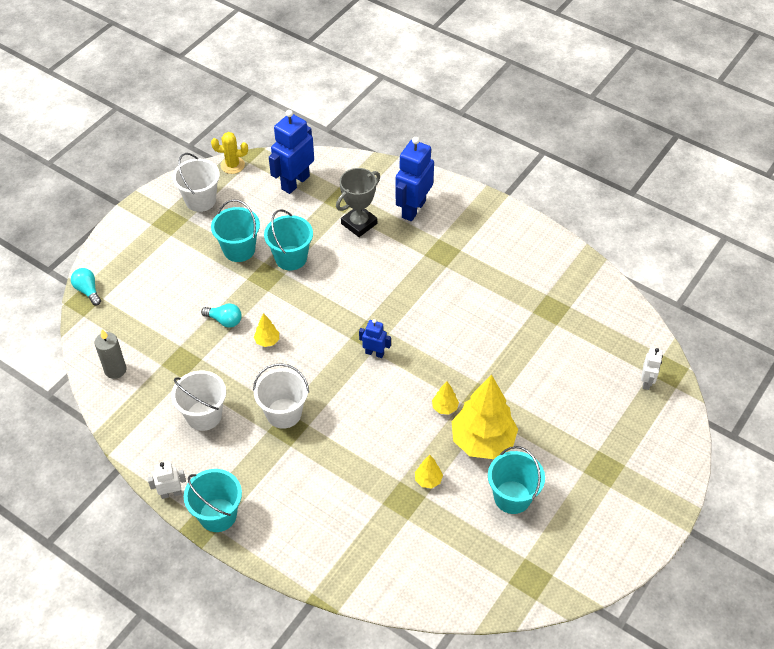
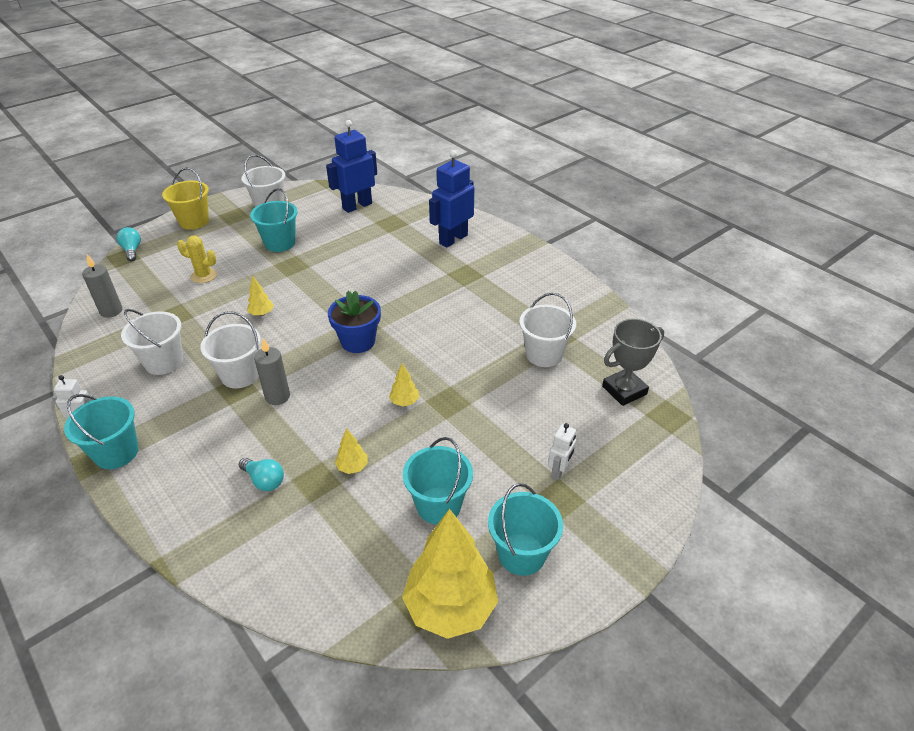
camera: 15 degrees right, 10 degrees down
(131, 238) = (194, 221): none -> yellow bucket
(224, 320) = (233, 291): turquoise light bulb -> turquoise light bulb (264, 480)
(232, 165) = (311, 187): yellow cactus -> yellow cactus (204, 276)
(291, 258) = (322, 256): turquoise bucket -> turquoise bucket (521, 554)
(330, 428) = (277, 396): none -> grey candle
(359, 223) = (397, 242): grey trophy -> grey trophy (624, 390)
(374, 353) = (358, 341): blue robot -> blue flower pot
(482, 441) = (430, 442): yellow tree -> yellow tree (450, 607)
(547, 331) = (544, 354): none -> white bucket
(646, 382) = (638, 421): white robot -> white robot (559, 471)

